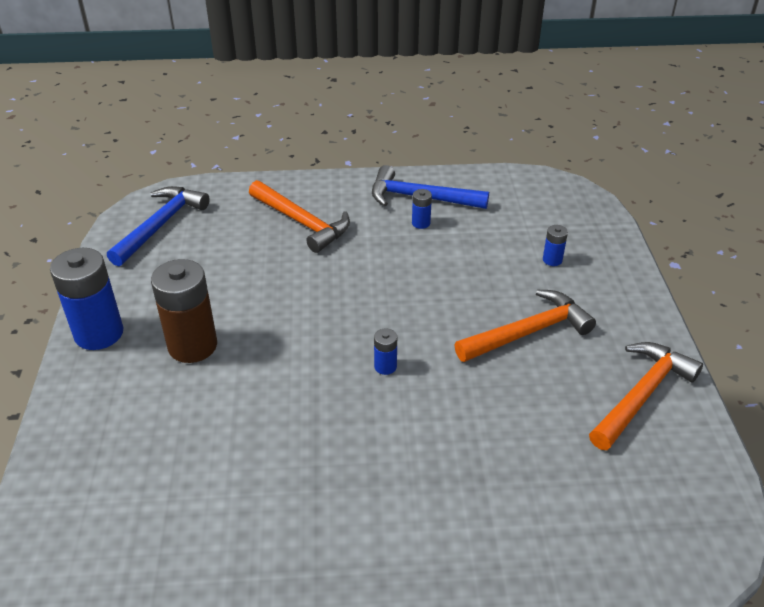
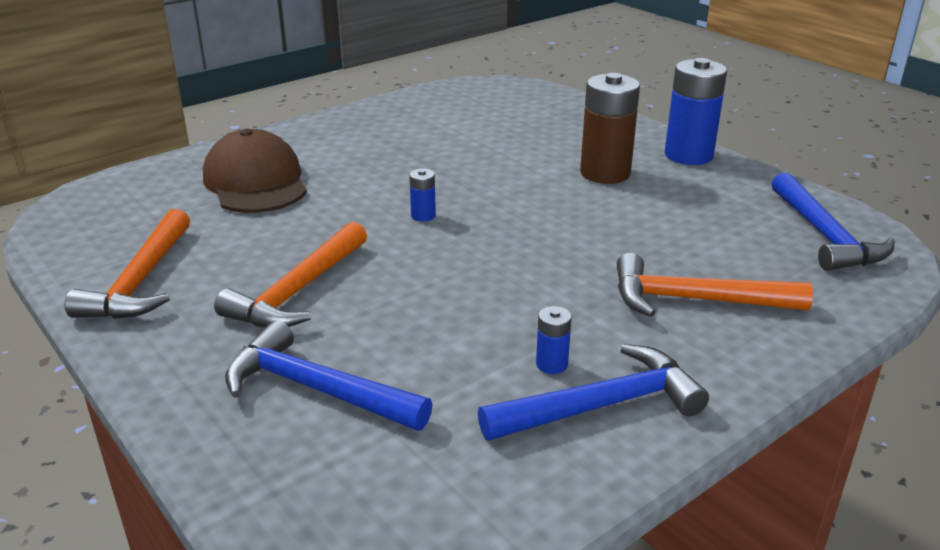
camera: 145 degrees right, 10 degrees down
(499, 496) = (256, 182): none -> brown cap
(552, 260) = (317, 389): blue battery -> blue hammer

